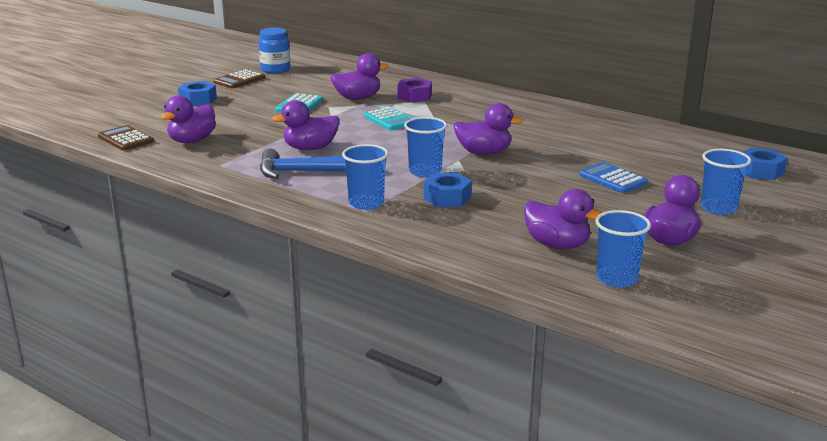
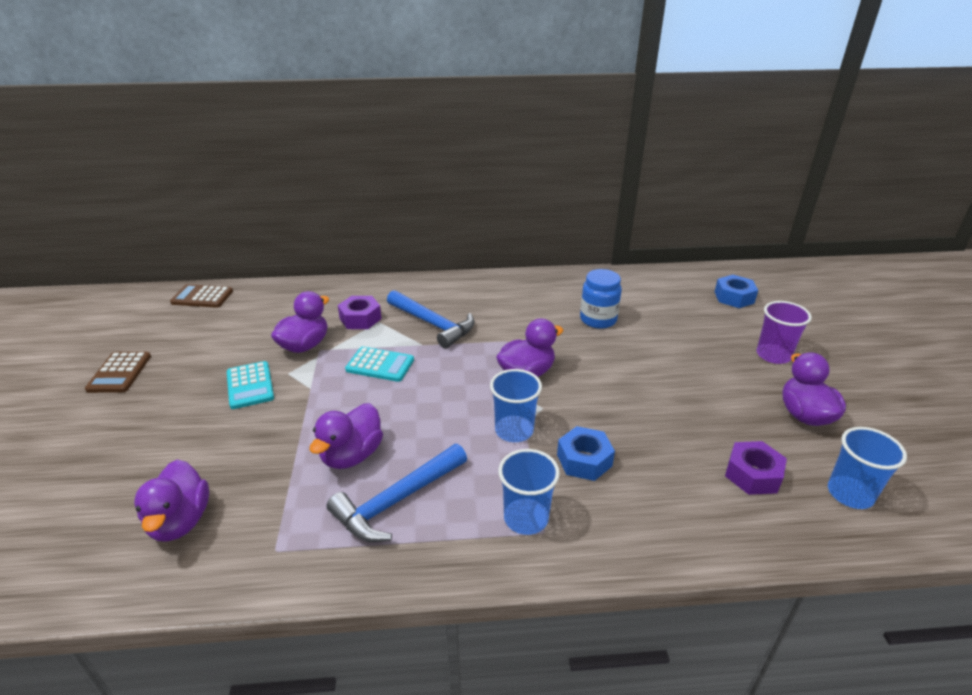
camera: 40 degrees left, 10 degrees up
(126, 139) = (68, 573): brown calculator -> brown calculator (202, 297)
(198, 100) = (99, 434): blue nut -> none
(275, 70) = (149, 336): blue jar -> blue jar (598, 319)
(460, 113) = (433, 324): none -> blue hammer
(557, 245) = (752, 474): purple duck -> purple nut
(612, 179) = (664, 357): blue calculator -> none
(718, 208) = (773, 355): blue cup -> purple cup

